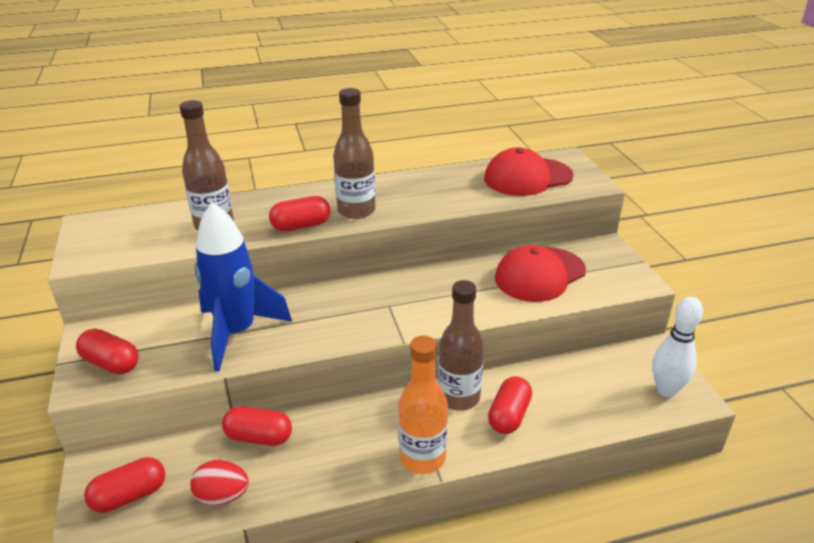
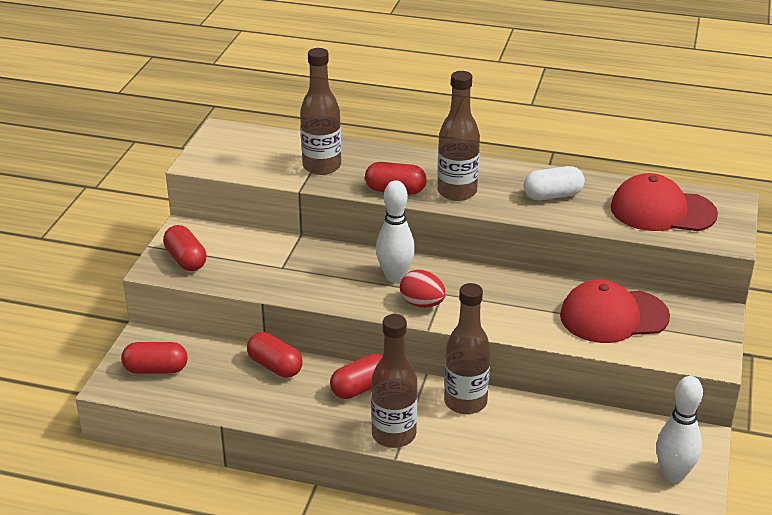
camera: 30 degrees right, 0 degrees up
(222, 496) = (220, 397): red egg -> red egg (422, 304)
(237, 333) = (296, 270): blue rocket -> none
(336, 306) = (395, 277): none -> white bowling pin
(422, 457) = (394, 435): orange bottle -> brown bottle
(436, 190) = (552, 195): none -> white capsule
(509, 416) = (497, 434): red capsule -> red capsule (360, 388)

